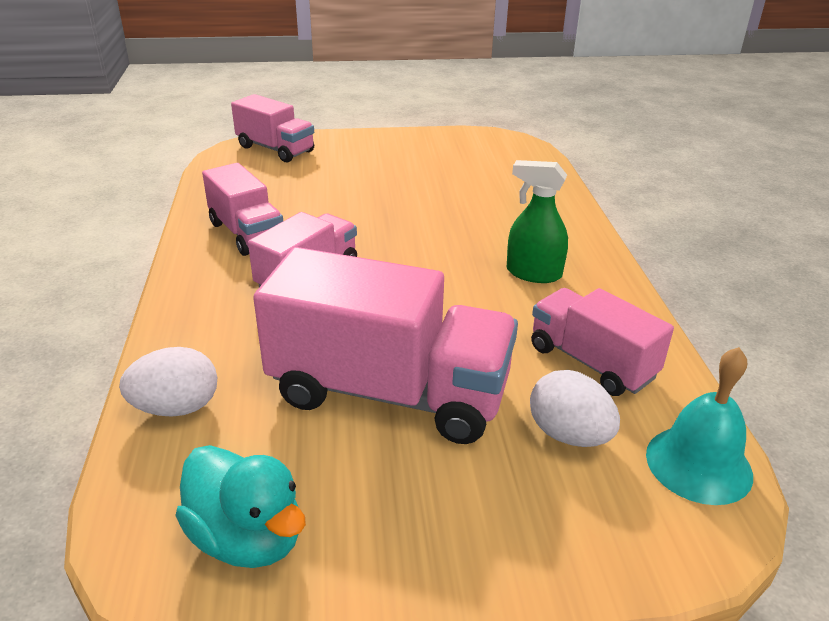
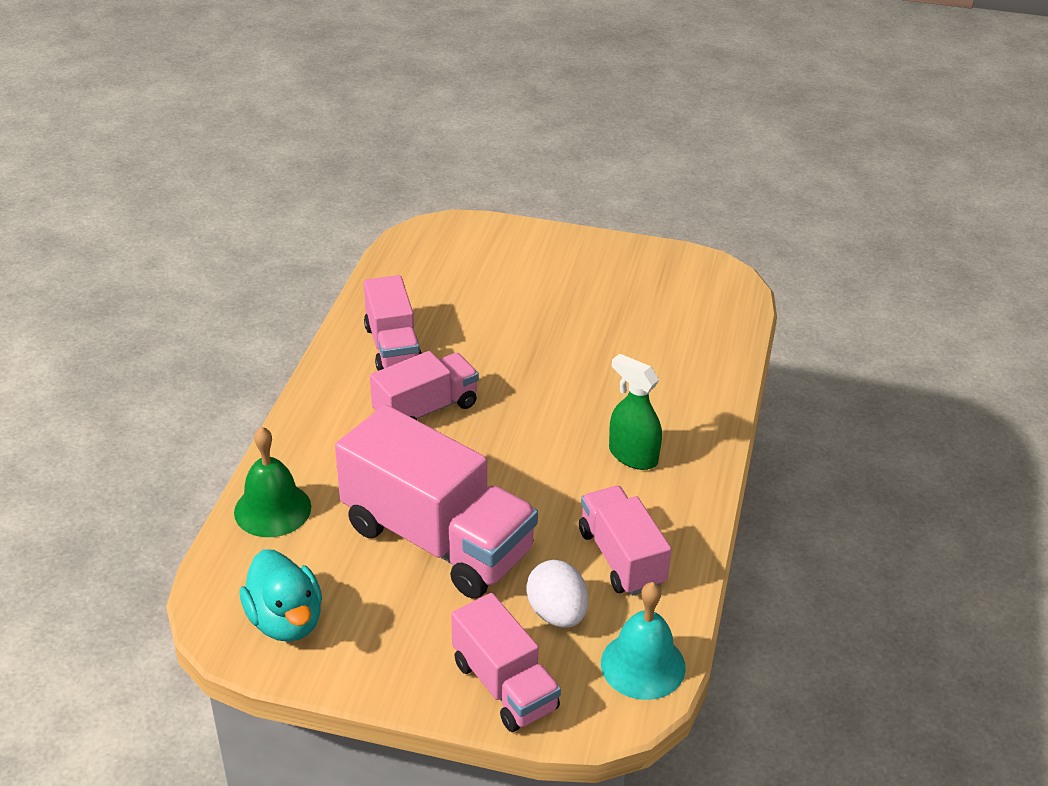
camera: 20 degrees right, 5 degrees up
(176, 408) = (272, 509): white egg -> green bell
(275, 149) = (466, 239): pink truck -> pink truck (504, 685)

